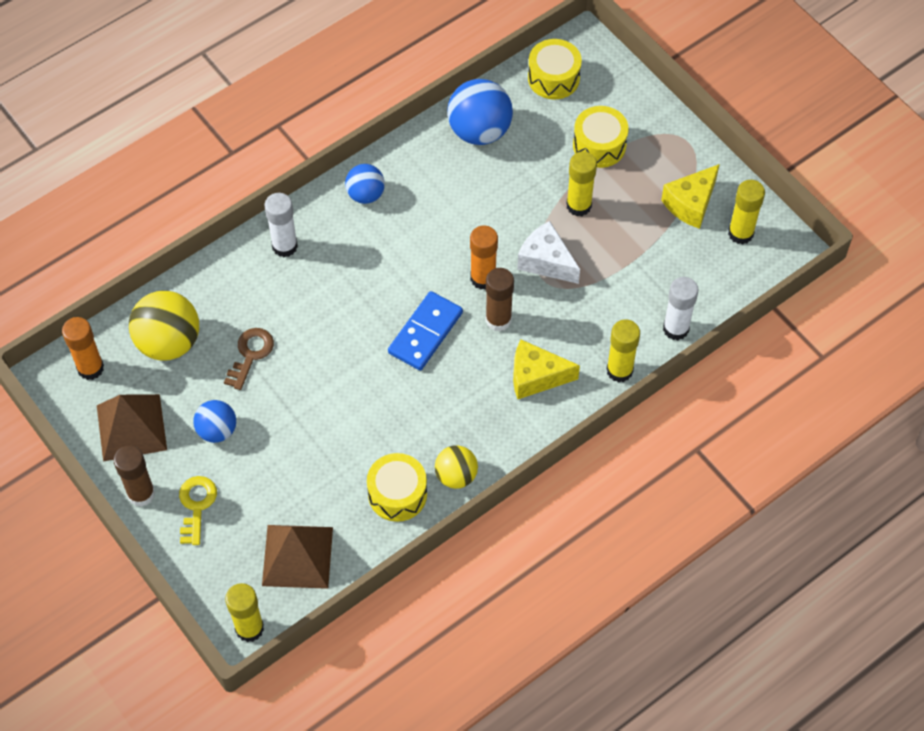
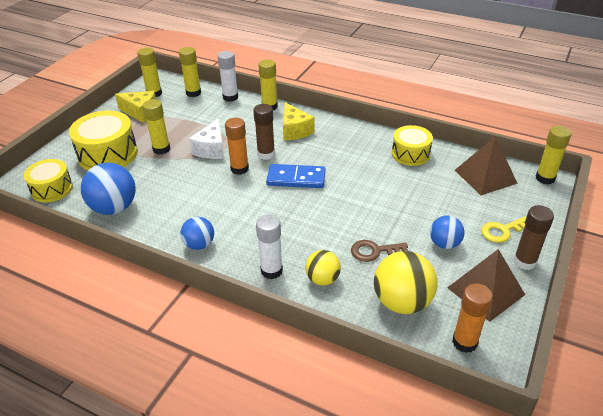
camera: 115 degrees left, 20 degrees down
(456, 476) = (379, 138): yellow ball -> yellow ball (322, 279)
(599, 145) = (108, 154): yellow drum -> yellow drum, size x1.55
(715, 284) = (193, 93): none -> yellow glue stick

